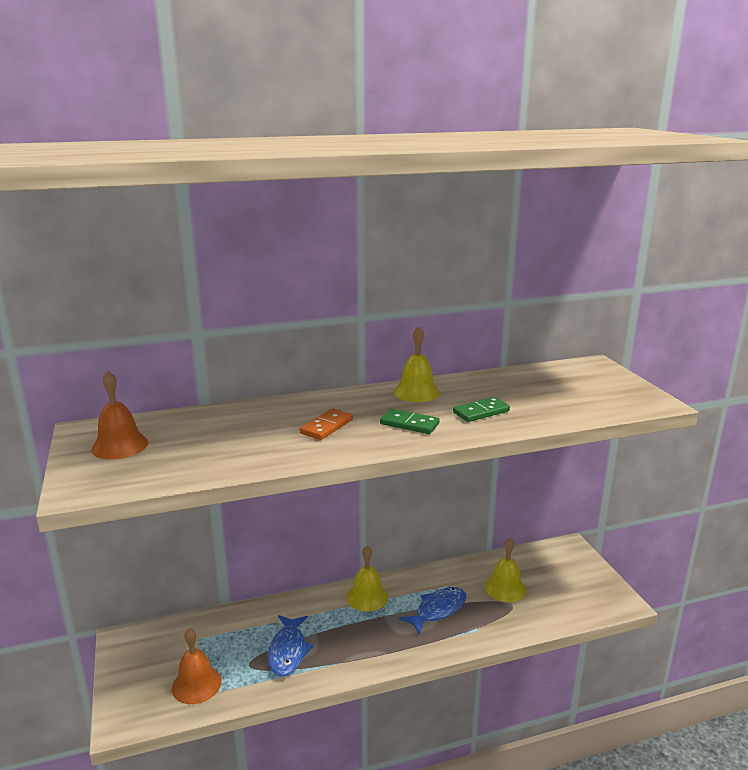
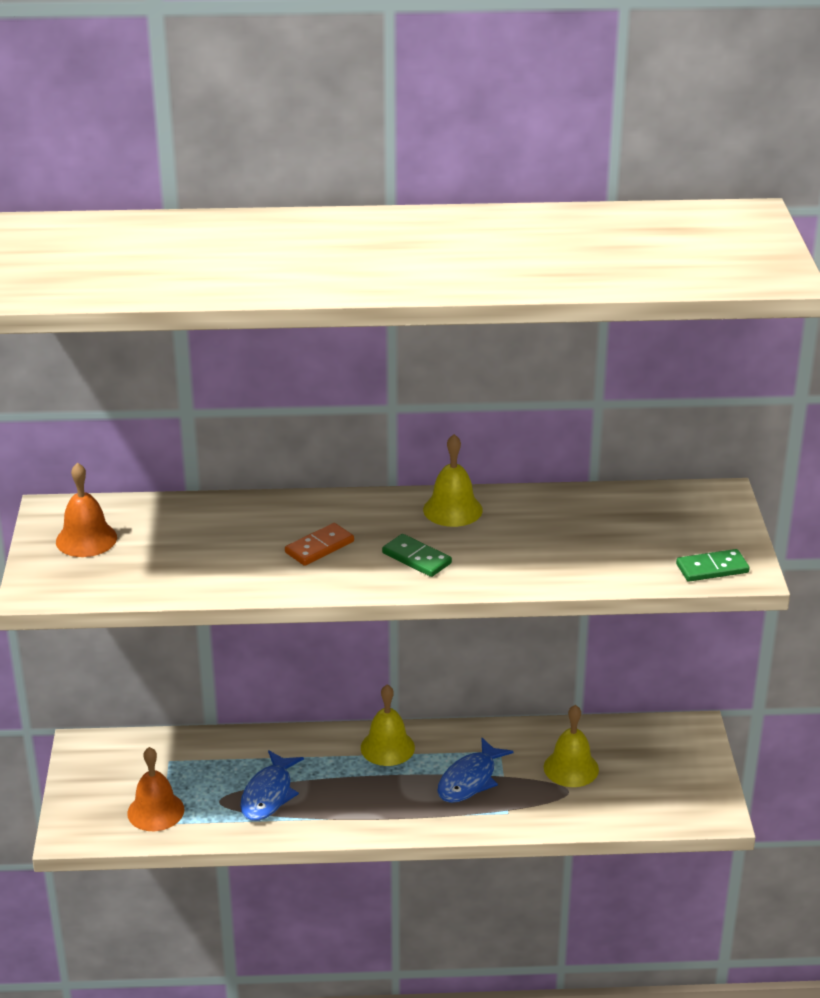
camera: 15 degrees right, 10 degrees up
(438, 610) = (469, 780): blue fish -> blue fish turned 150 degrees clockwise
(481, 412) = (513, 553): green domino -> green domino (712, 568)

